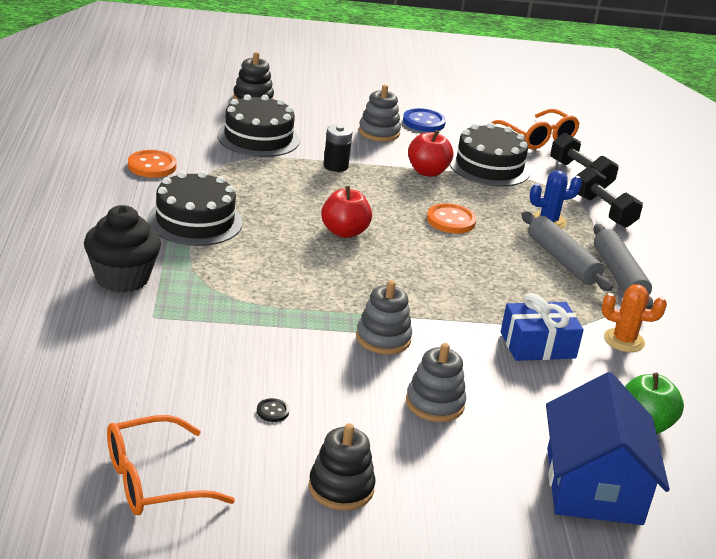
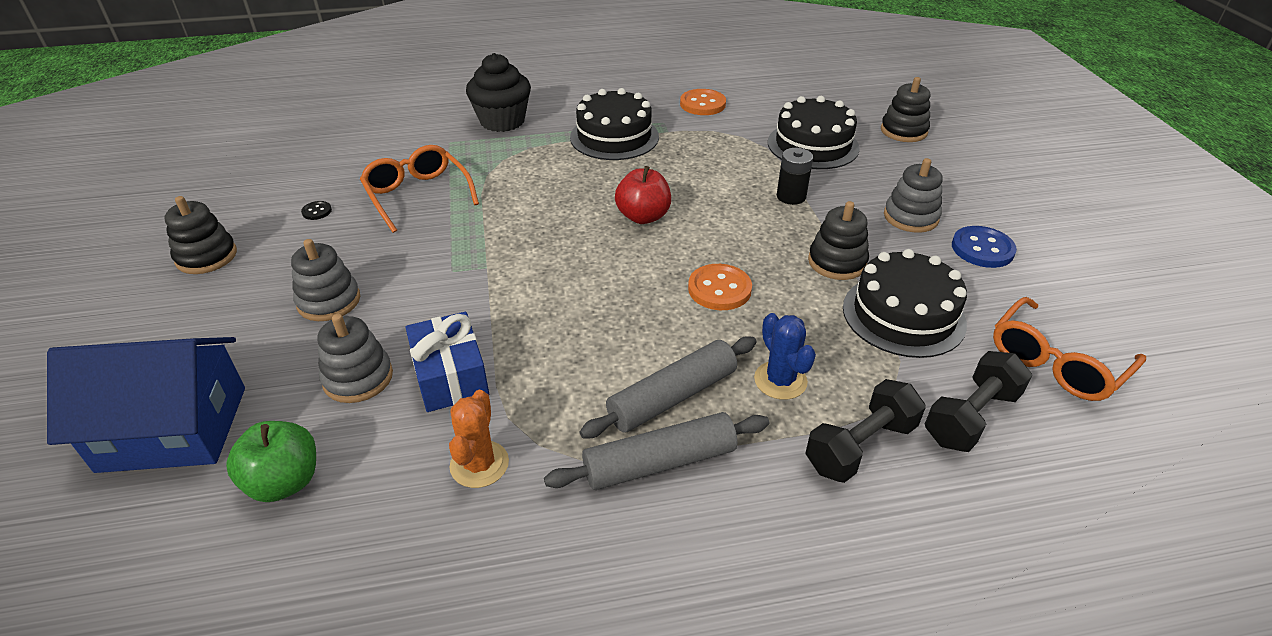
camera: 85 degrees right, 10 degrees up
(153, 480) = (233, 173): orange glasses -> orange glasses (417, 195)
(383, 338) = (441, 259): grey stacking toy -> grey stacking toy (358, 378)
(427, 172) = (837, 262): red apple -> black stacking toy

